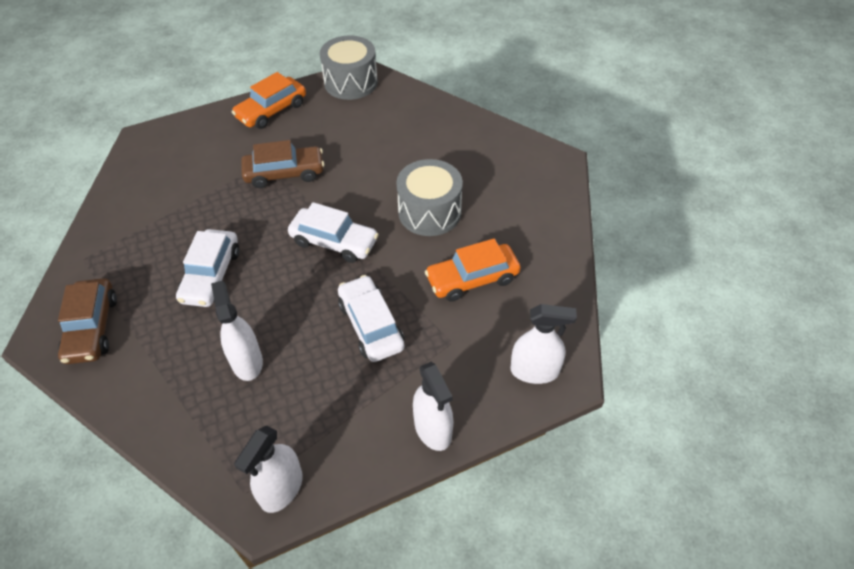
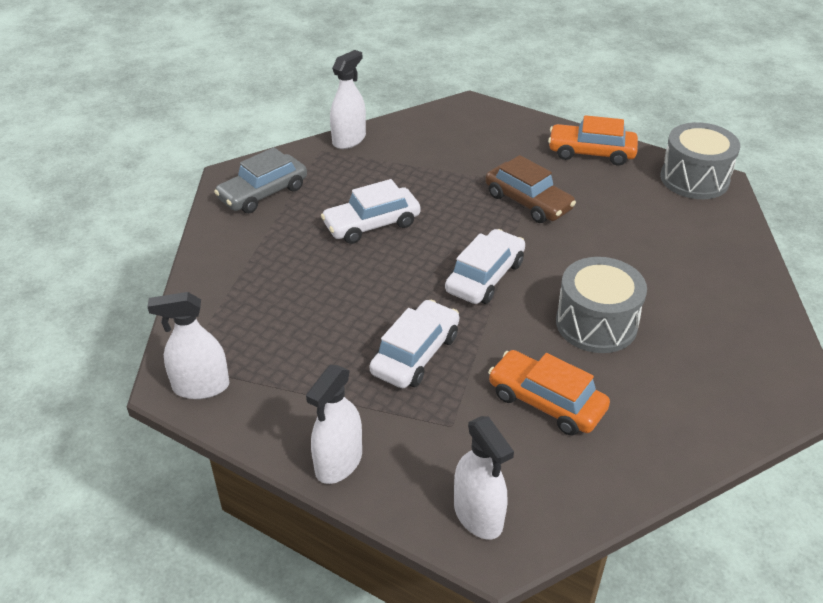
camera: 55 degrees right, 10 degrees down
(92, 328) = (263, 193): brown car -> grey car
(247, 361) = (306, 295): white spray bottle -> white spray bottle (349, 140)
(334, 242) = (485, 277): white car -> white car turned 135 degrees counterclockwise

